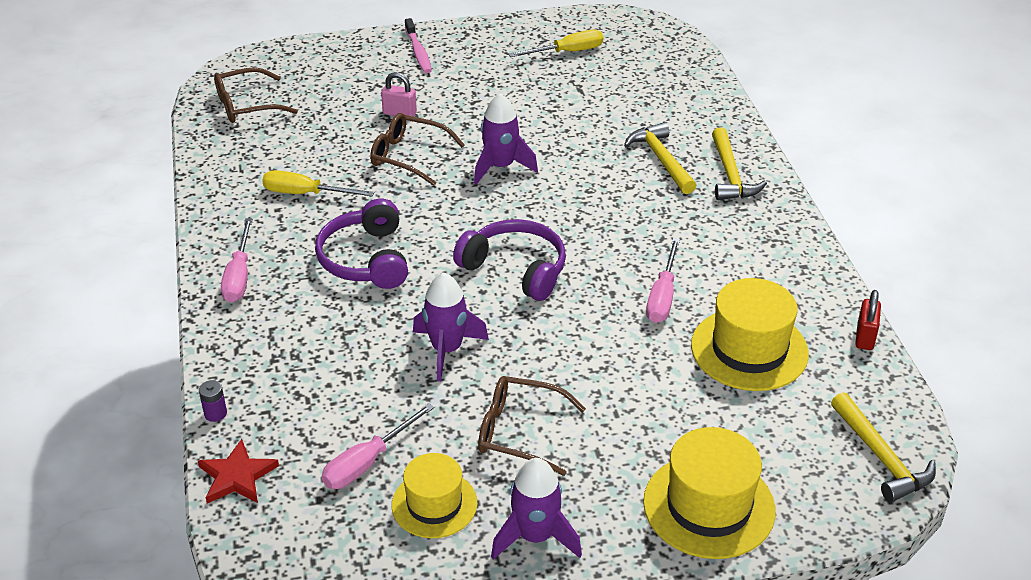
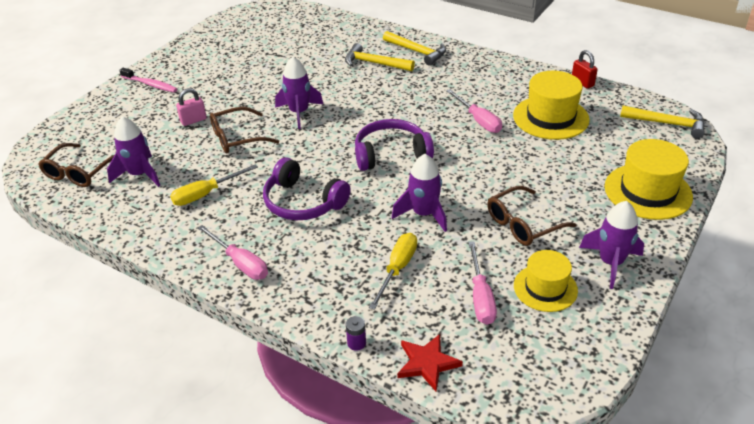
camera: 45 degrees left, 0 degrees up
(284, 139) = (139, 174): none -> purple rocket
(567, 52) = (241, 41): yellow screwdriver -> yellow screwdriver (397, 269)

